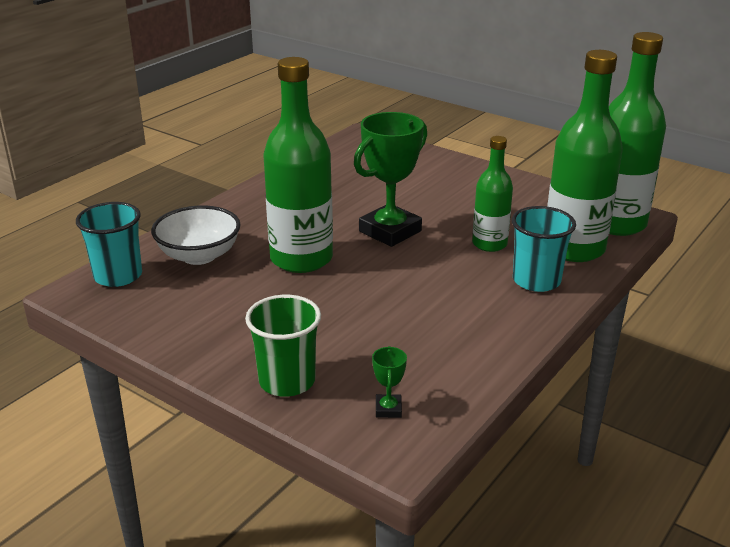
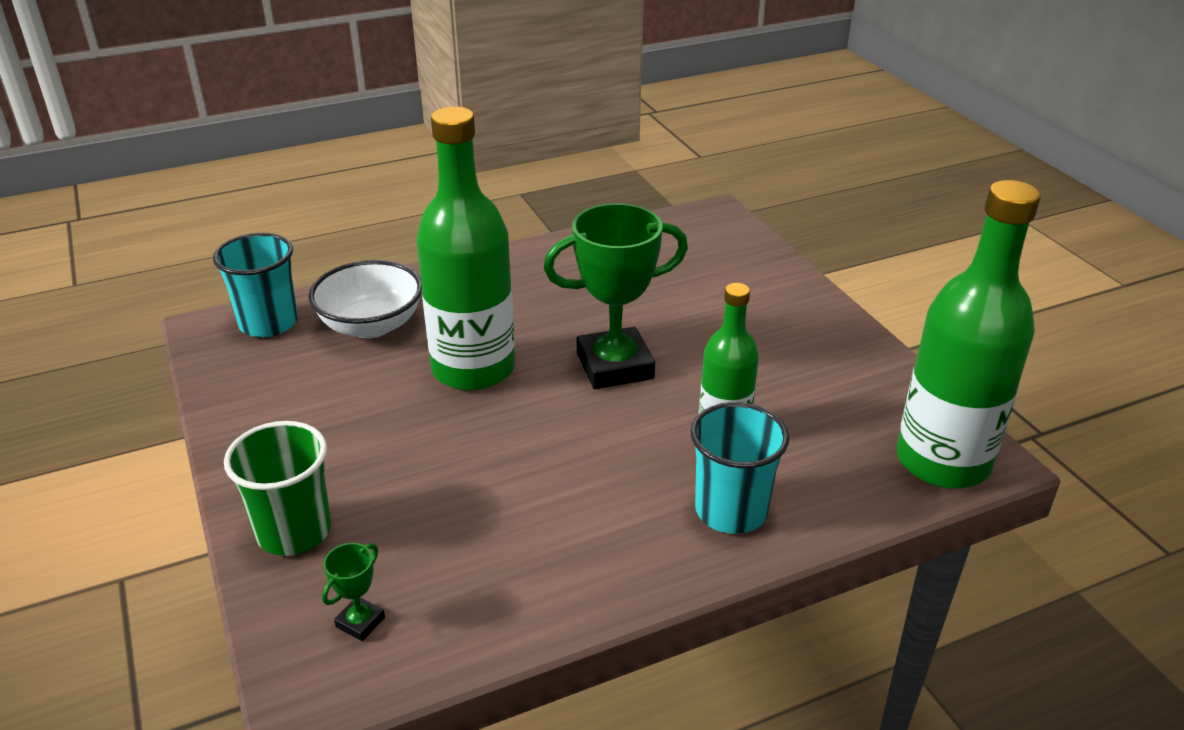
camera: 30 degrees right, 5 degrees up
(574, 248) = (835, 480): green bottle -> none

